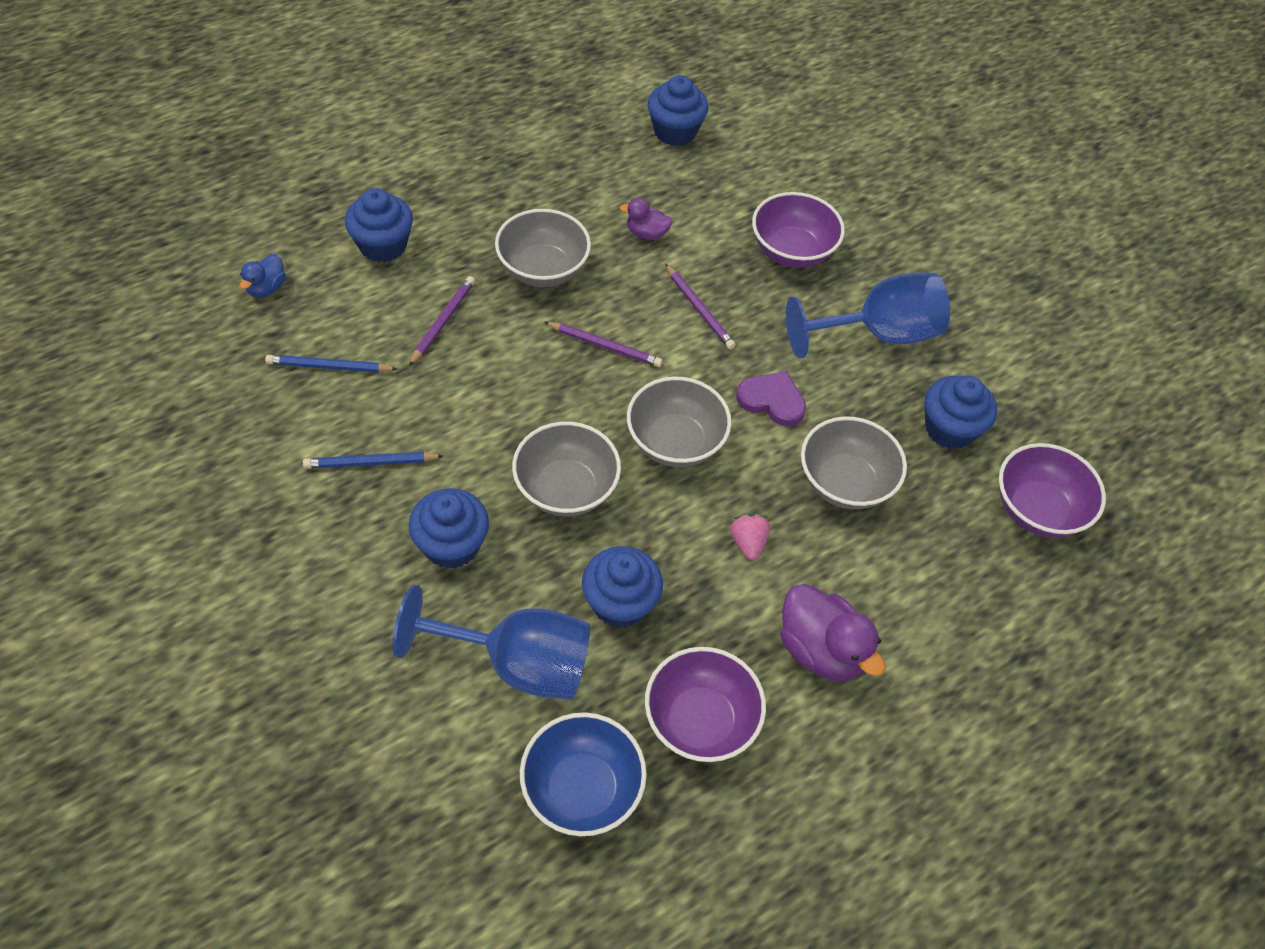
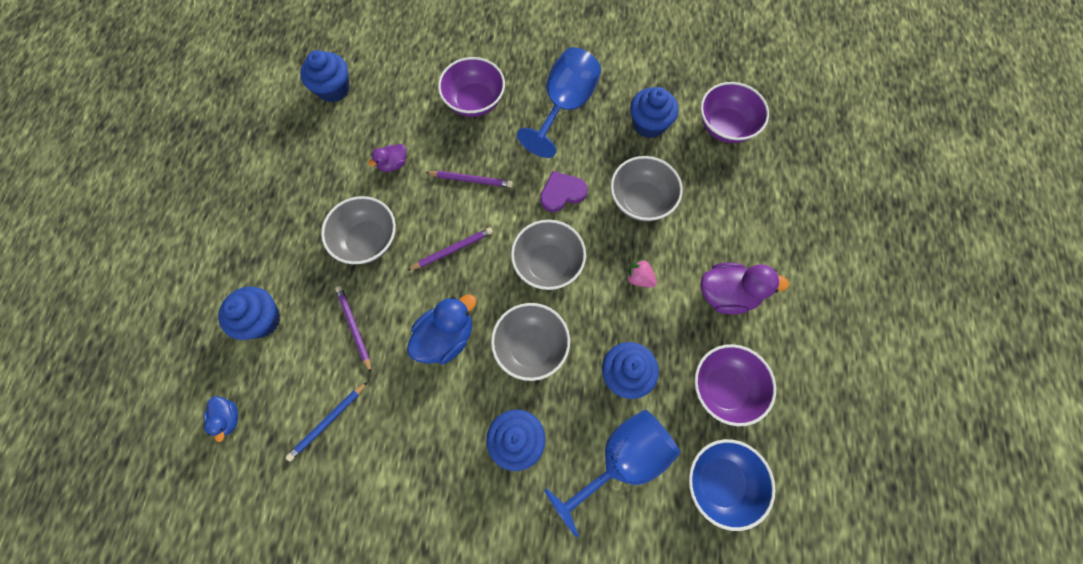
camera: 45 degrees left, 15 degrees up
(371, 462) = (421, 447): blue pencil -> none
(505, 405) = (446, 337): none -> blue duck

